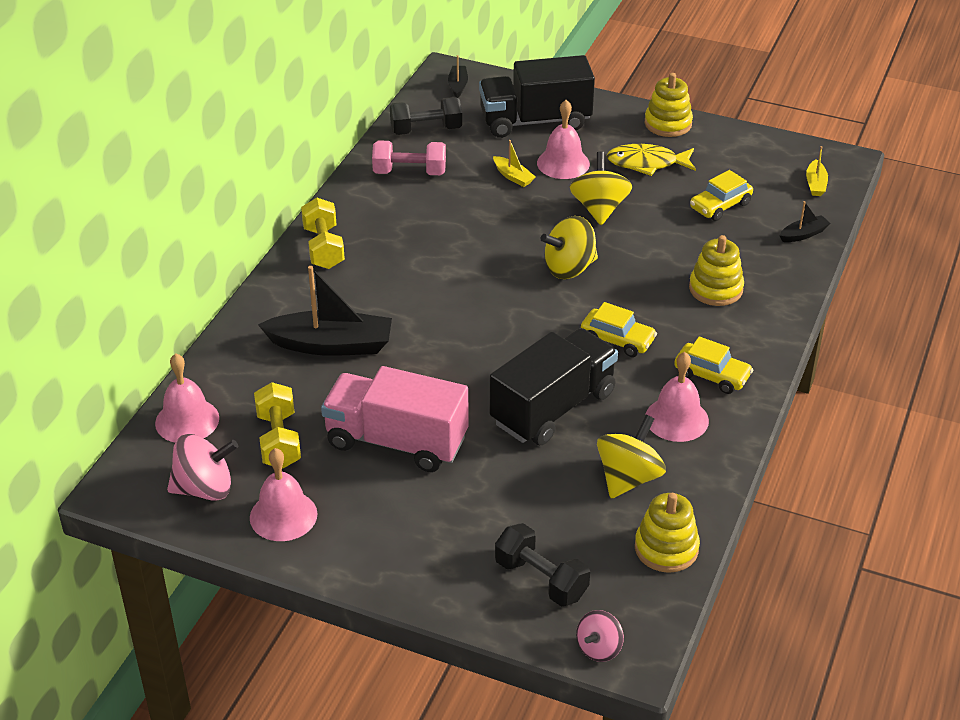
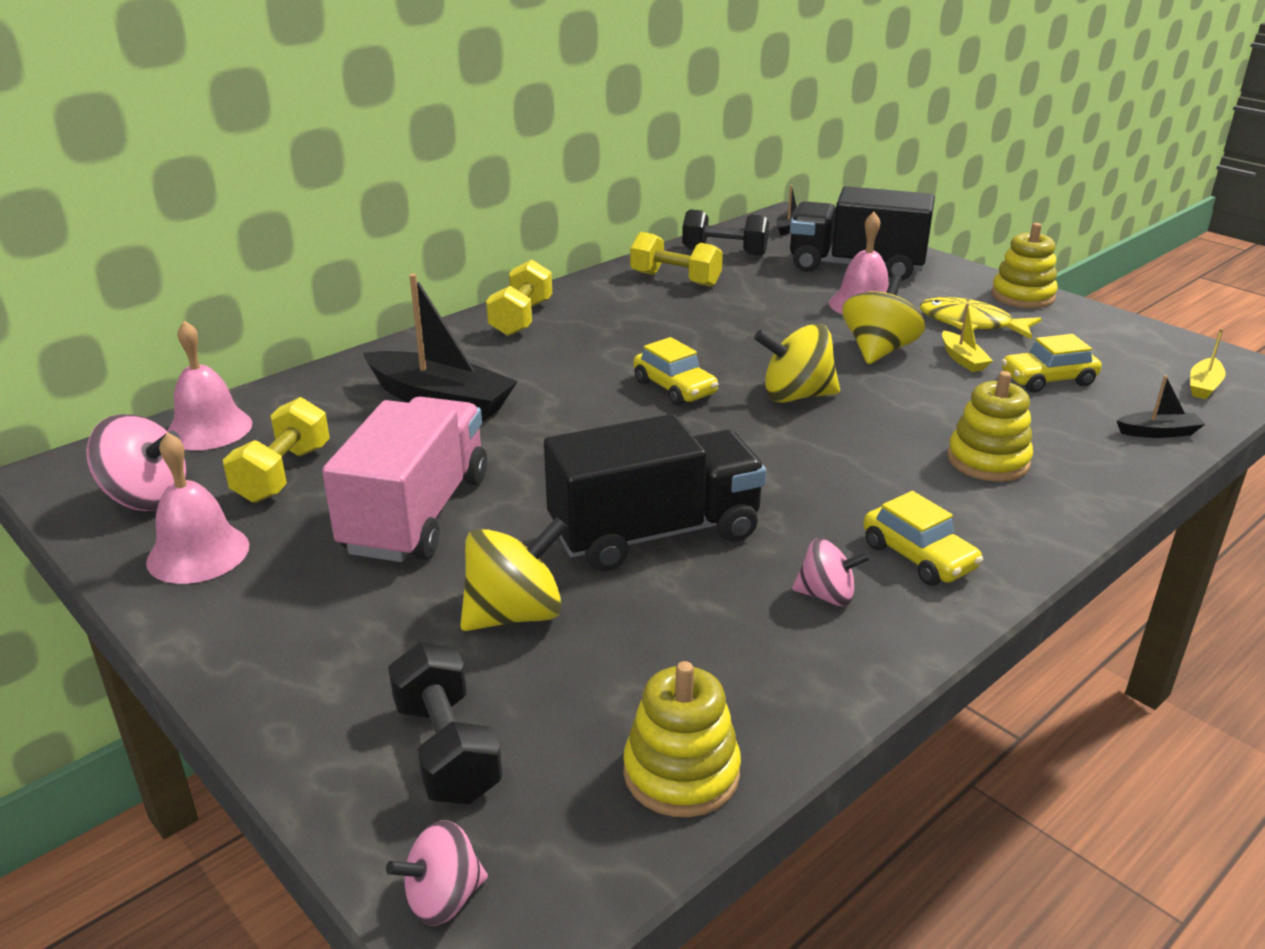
camera: 25 degrees right, 10 degrees down
(396, 441) = (417, 514): pink truck -> pink truck turned 60 degrees clockwise
(409, 172) = (675, 279): pink dumbbell -> yellow dumbbell
(513, 177) = (792, 304): yellow boat -> yellow boat (963, 359)
(617, 340) = (805, 482): yellow car -> yellow car (675, 388)
(628, 478) = (695, 651): yellow spinning top -> yellow spinning top (515, 614)
(676, 419) = (827, 595): pink bell -> pink spinning top

